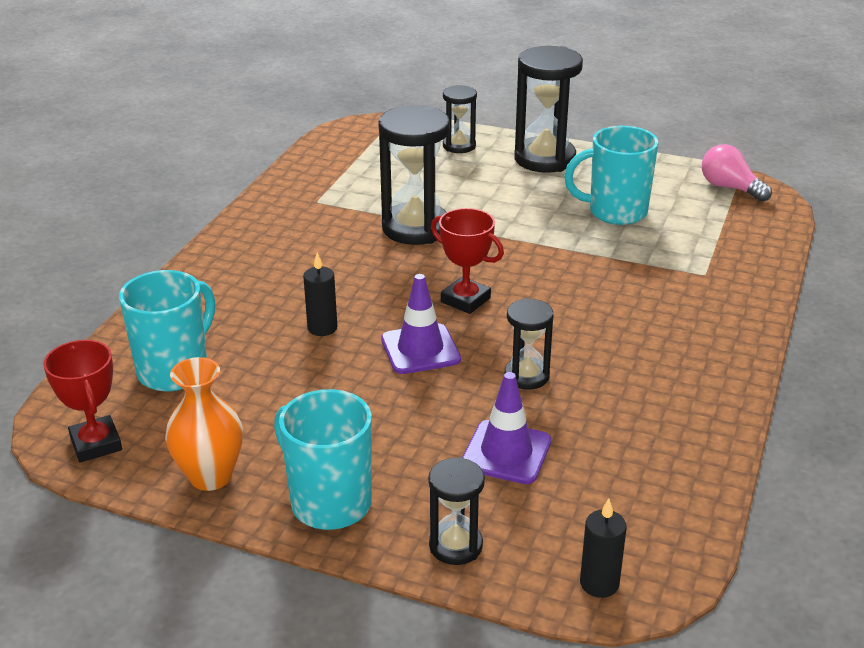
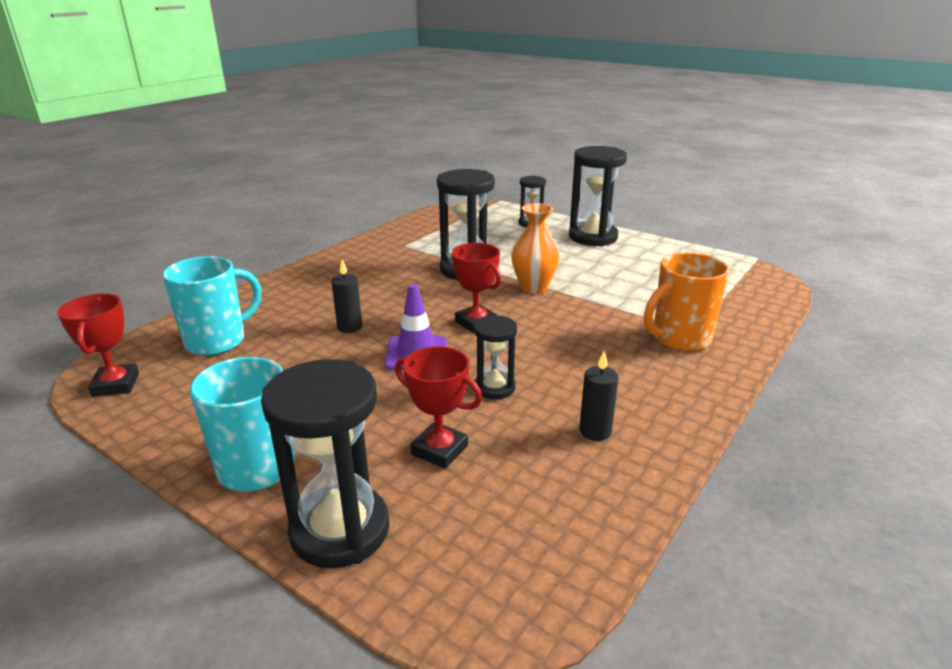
camera: 15 degrees right, 5 degrees down
(210, 476) = (178, 425): orange vase -> orange vase (533, 288)
(455, 546) = (340, 530): black hourglass -> black hourglass, size x1.80
(506, 452) = (439, 450): purple traffic cone -> red trophy
(599, 583) = (459, 603): black candle -> black candle (595, 431)
(615, 212) = (634, 277): turquoise mug -> none
(693, 287) = (679, 339): none -> orange mug
(730, 188) = (740, 271): pink light bulb -> none

